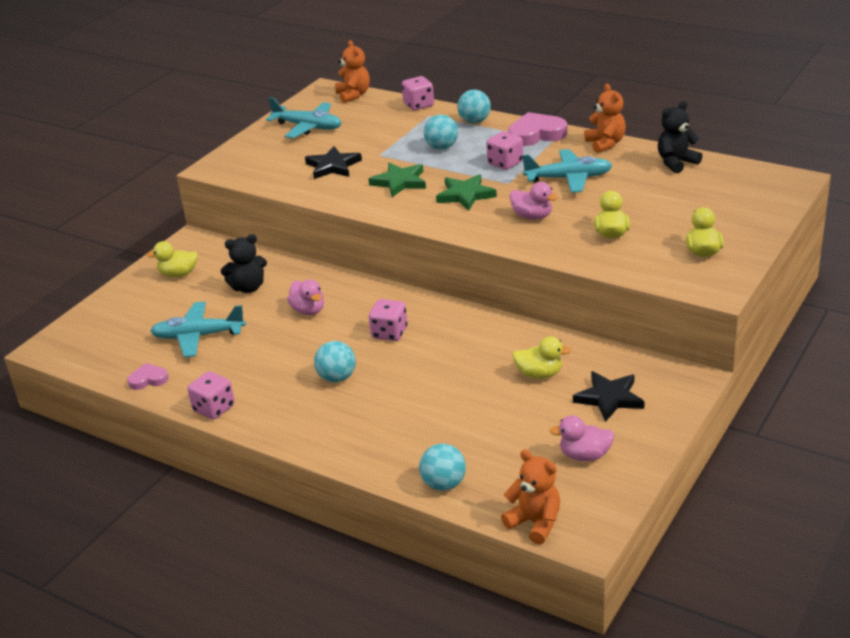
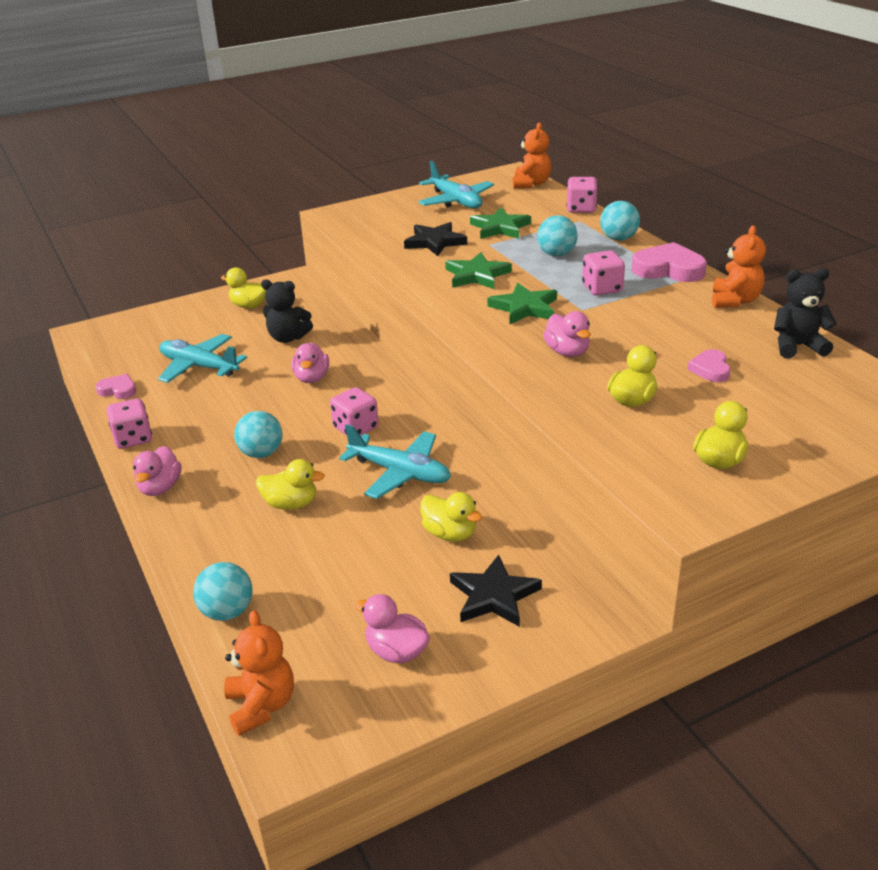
camera: 30 degrees right, 0 degrees up
(286, 432) = (160, 488): none -> pink duck
(372, 139) = (500, 228): none -> green star
(404, 401) = (291, 504): none -> yellow duck
(568, 178) = (652, 325): turquoise plane -> turquoise plane (400, 473)
(638, 196) = (710, 369): none -> pink heart

